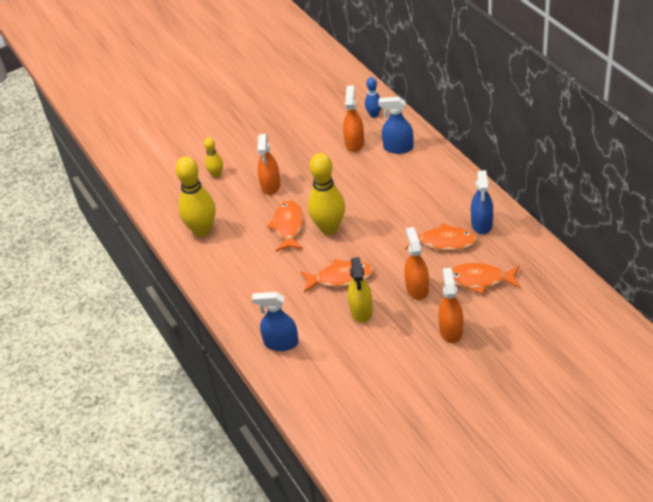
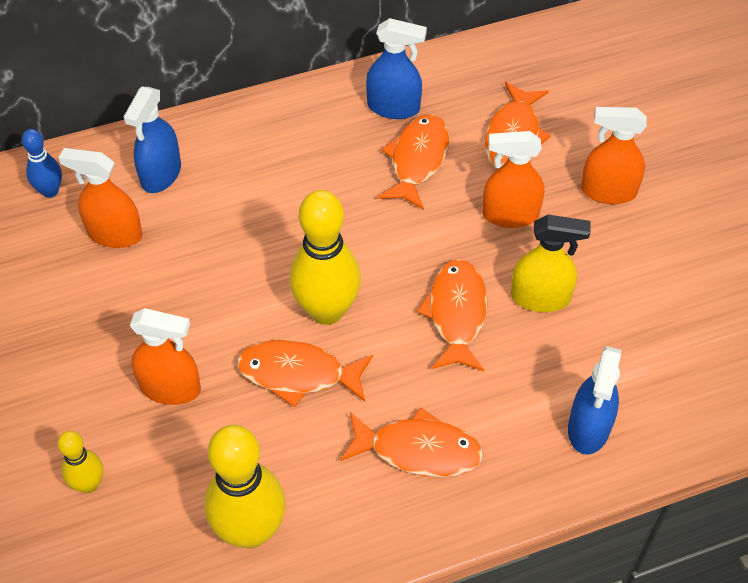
camera: 85 degrees left, 10 degrees up
(254, 278) = (418, 450): none -> orange fish

